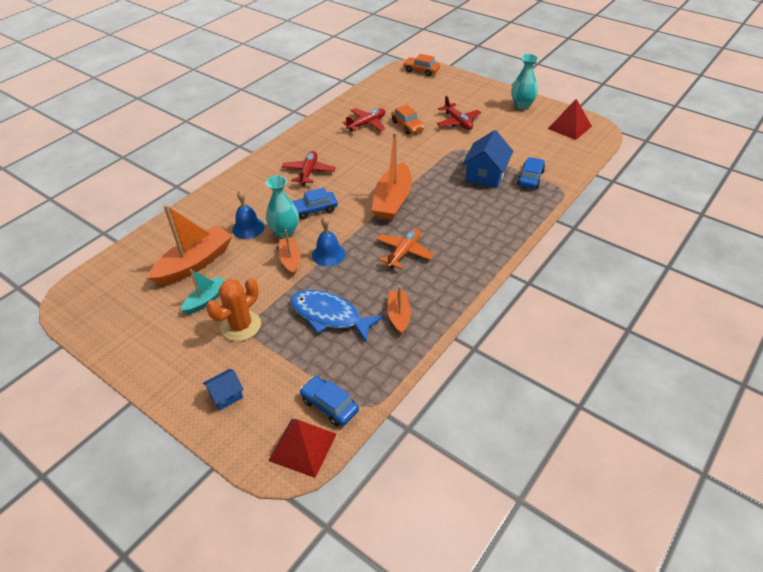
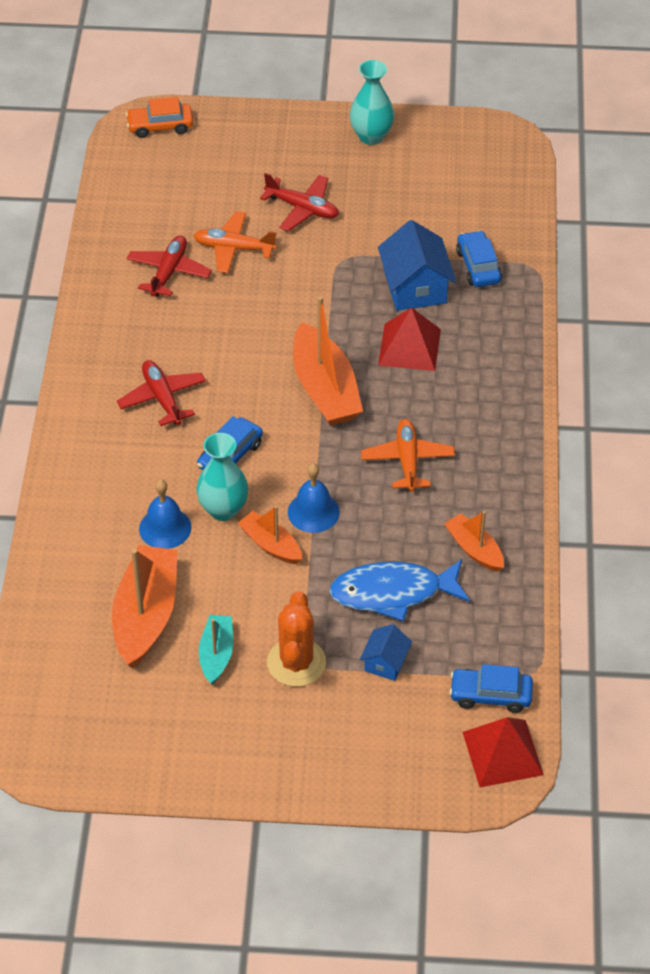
camera: 35 degrees left, 5 degrees up
(226, 395) = (364, 749): blue house -> blue house (385, 662)
(407, 126) = (234, 248): orange car -> orange plane
(569, 127) = (467, 151): red pyramid -> red pyramid (409, 347)

